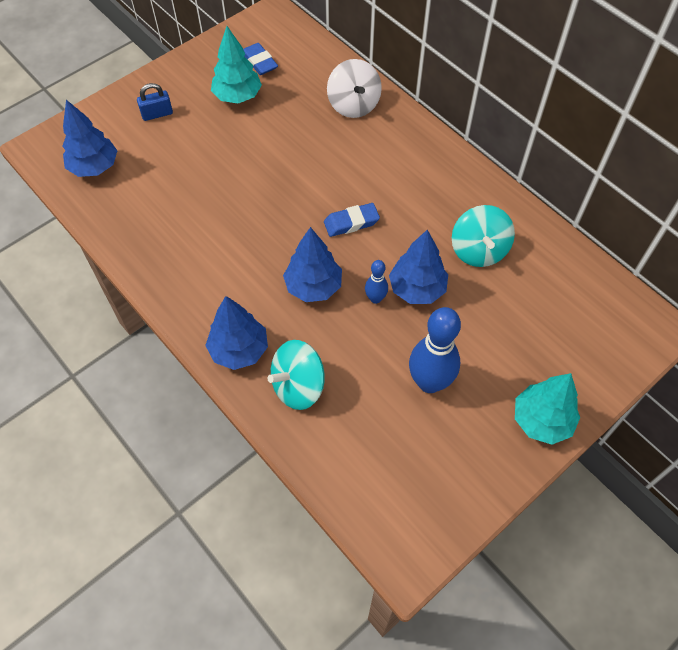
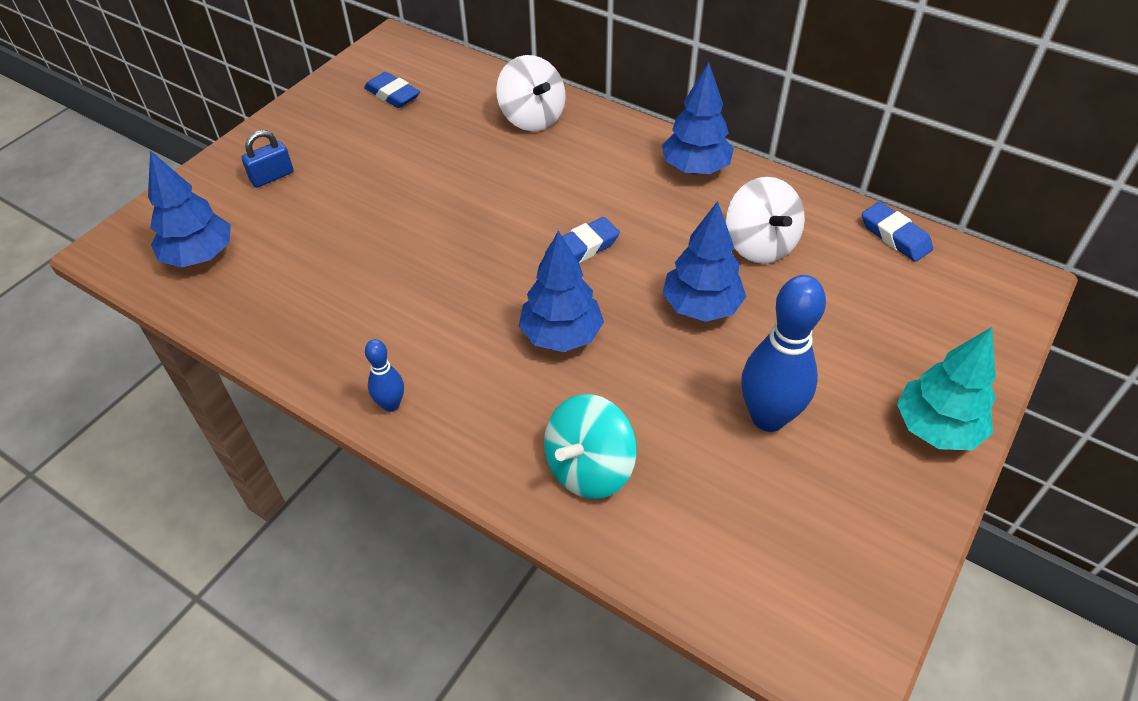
camera: 15 degrees left, 10 degrees down
(237, 96) = (376, 137): turquoise tree -> none
(239, 350) = (486, 441): blue tree -> blue tree (695, 168)
(375, 298) = (651, 331): blue bowling pin -> blue bowling pin (391, 404)
(478, 250) = (760, 245): turquoise spinning top -> white spinning top
(581, 267) = (895, 236): none -> blue eraser

